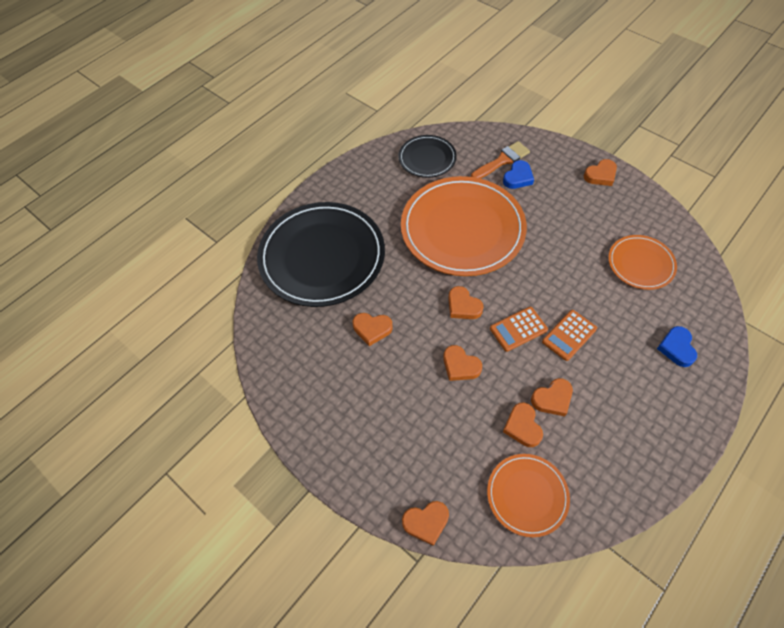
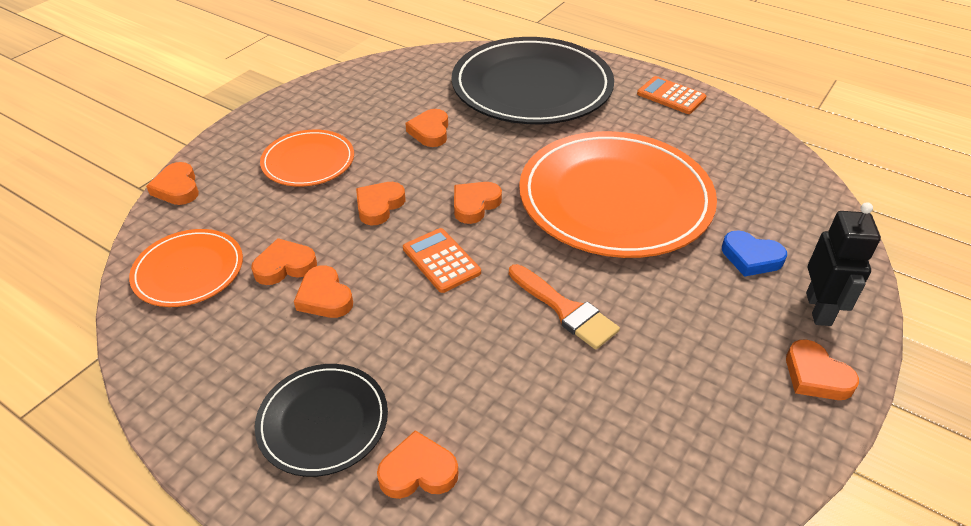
camera: 80 degrees right, 15 degrees down
(427, 158) = (742, 157): black plate -> black plate (323, 421)
(502, 160) = (782, 238): orange brush -> orange brush (565, 310)
(556, 161) = (819, 309): none -> black robot
(569, 335) = (435, 318): orange calculator -> orange calculator (671, 96)
(640, 264) = (605, 429): orange plate -> orange plate (308, 161)
(676, 348) = (418, 471): blue heart -> orange heart

